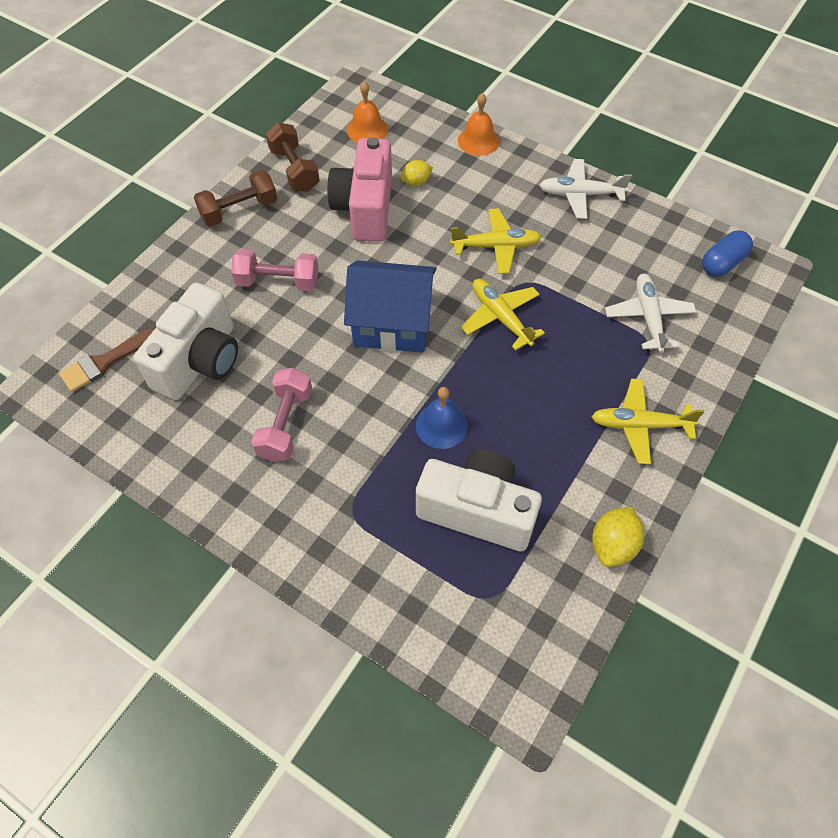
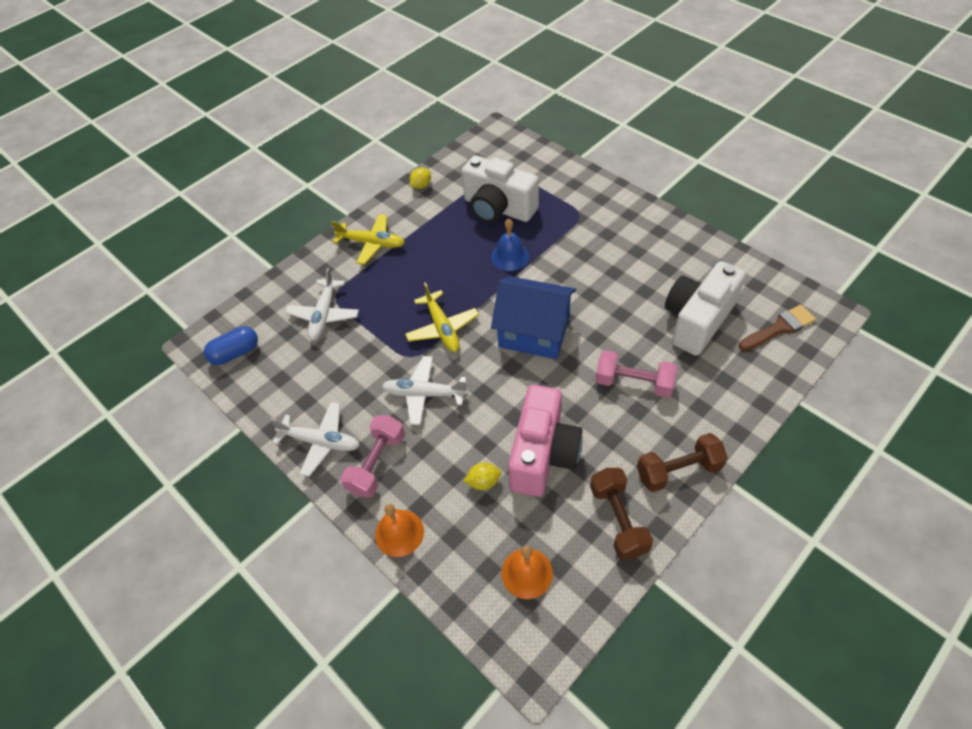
camera: 165 degrees left, 5 degrees down
(285, 424) = (624, 268): pink dumbbell -> pink dumbbell (377, 463)
(496, 246) = (424, 394): yellow plane -> white plane
(613, 545) = (421, 186): yellow lemon -> yellow lemon, size x0.66

